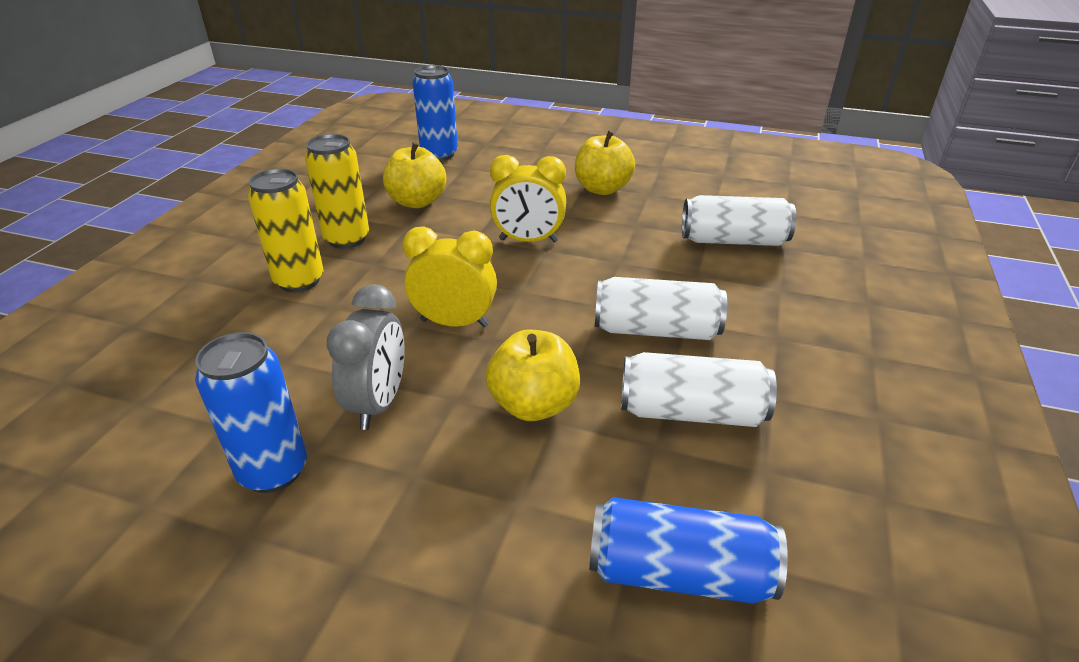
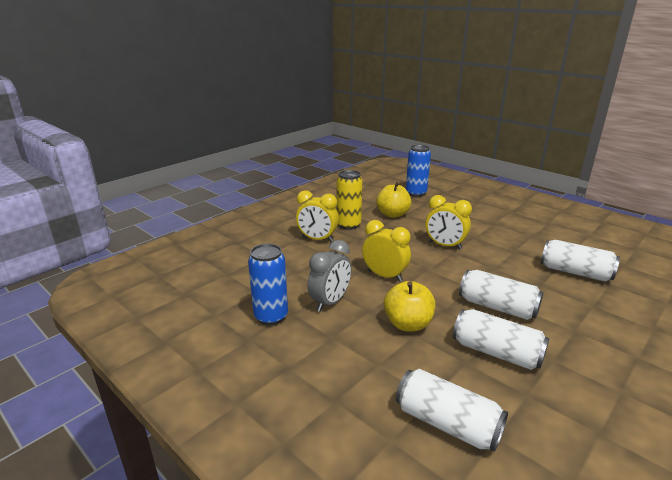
camera: 25 degrees right, 10 degrees down
(299, 281) = (317, 239): yellow can -> yellow clock
(602, 189) = (503, 228): yellow apple -> none
(679, 572) = (447, 423): blue can -> white can

